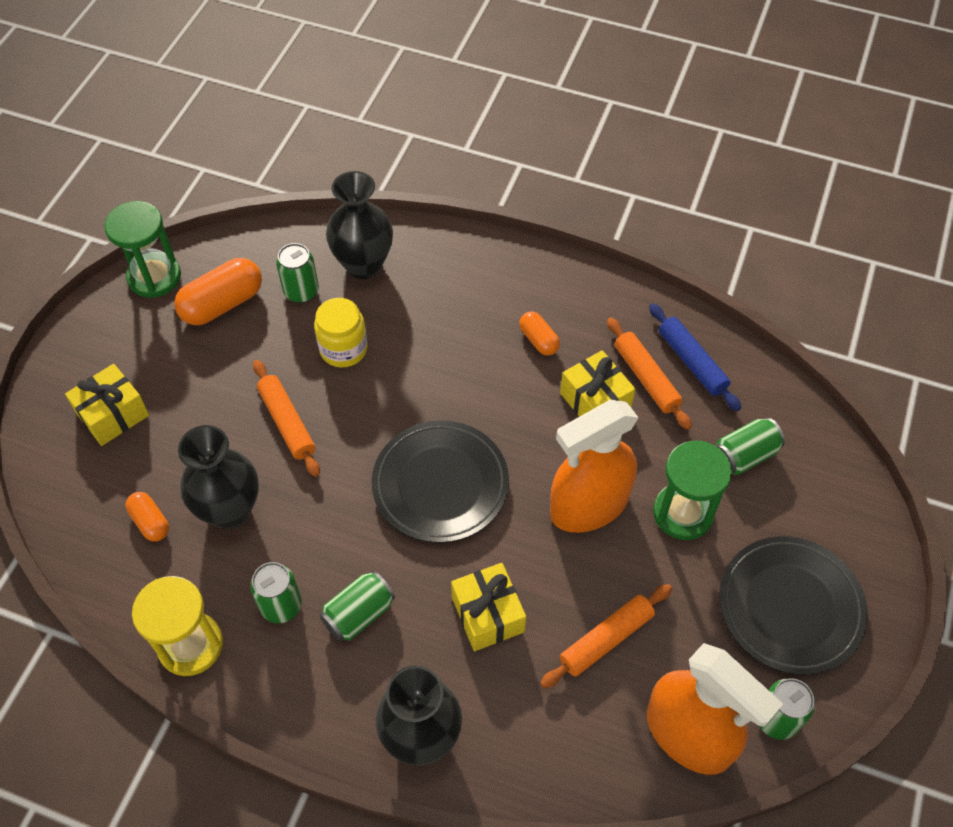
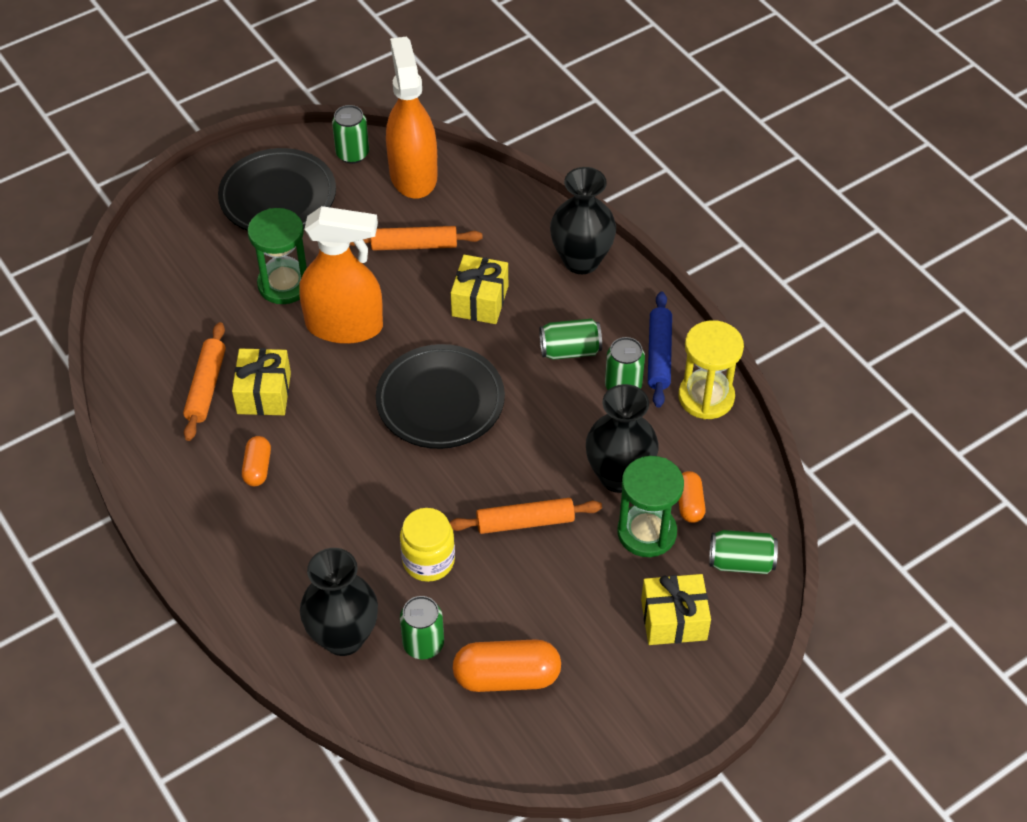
camera: 145 degrees left, 5 degrees down
(154, 277) = (555, 752): green hourglass -> green hourglass (646, 532)
(287, 422) = (525, 522): orange rolling pin -> orange rolling pin turned 75 degrees clockwise
(692, 362) = (158, 378): blue rolling pin -> blue rolling pin (659, 355)
(744, 455) = (199, 294): green can -> green can (741, 562)

